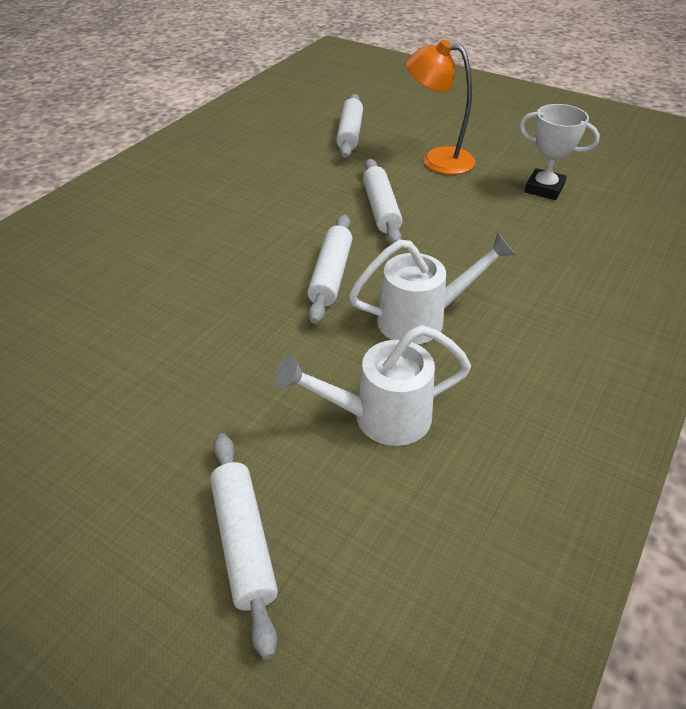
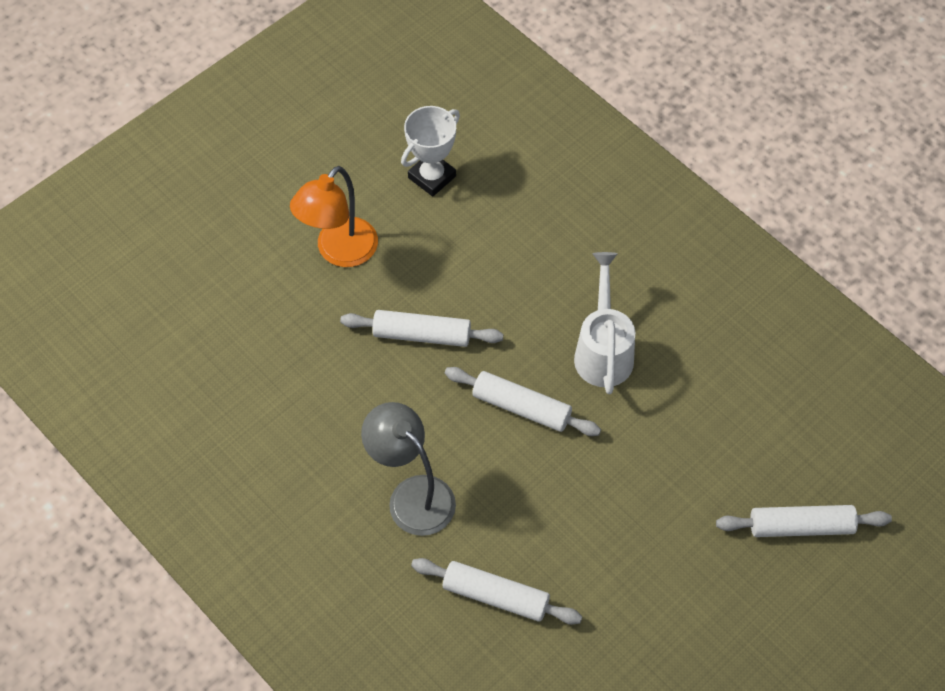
camera: 75 degrees left, 15 degrees up
(220, 229) = (412, 495): none -> grey lamp
(350, 133) = (244, 323): white rolling pin -> white rolling pin (495, 596)
(379, 417) = (708, 414): white watering can -> none

